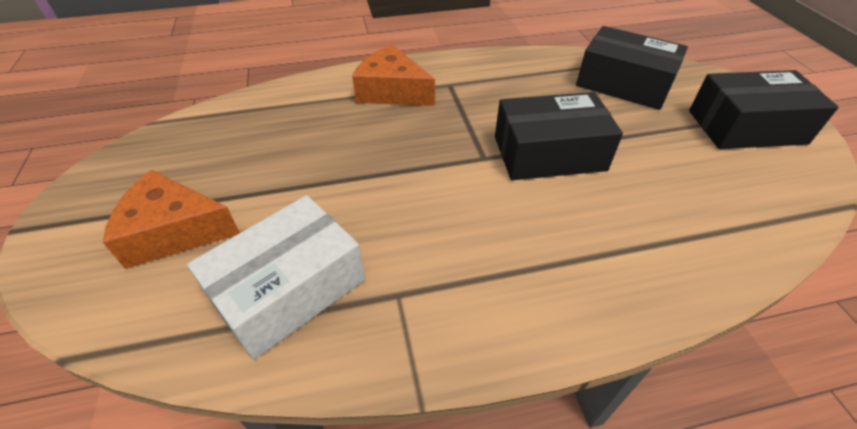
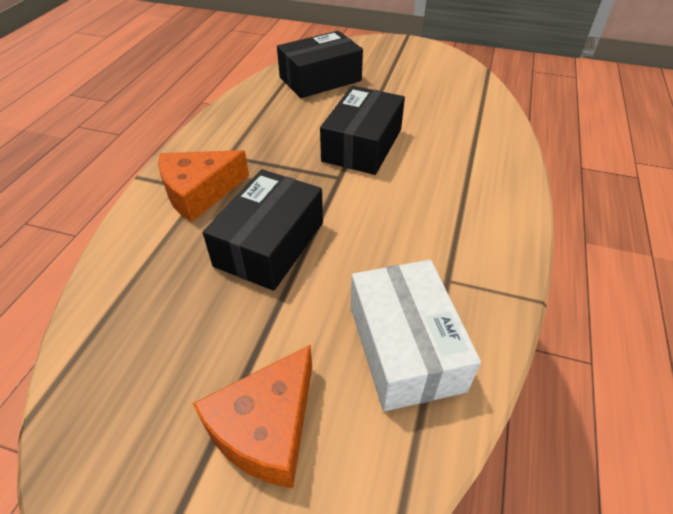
camera: 60 degrees left, 0 degrees up
(746, 127) = (405, 62): black box -> black box (270, 244)

